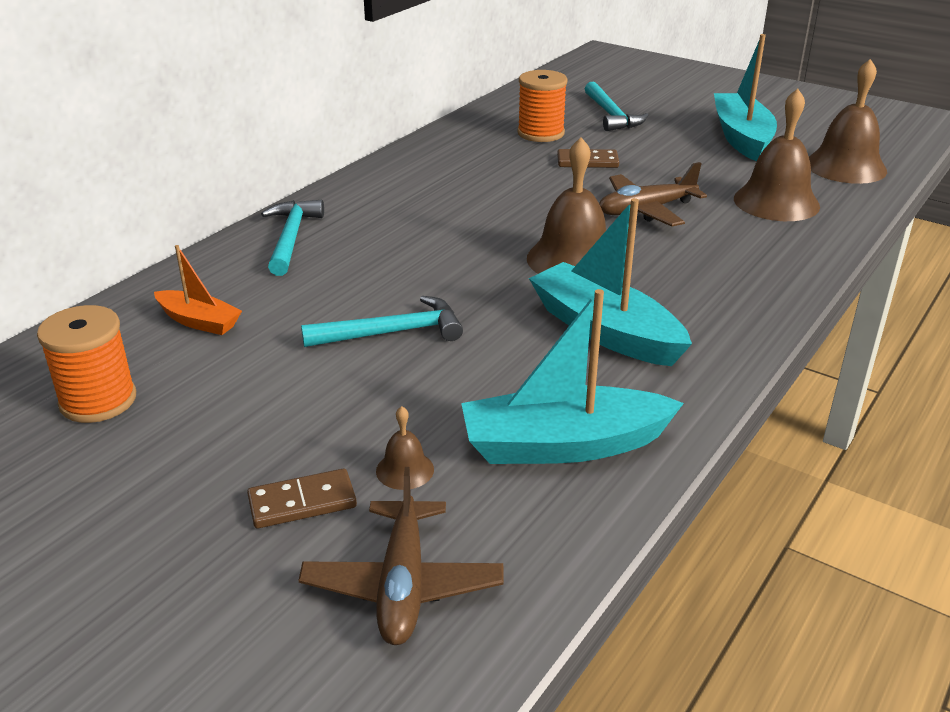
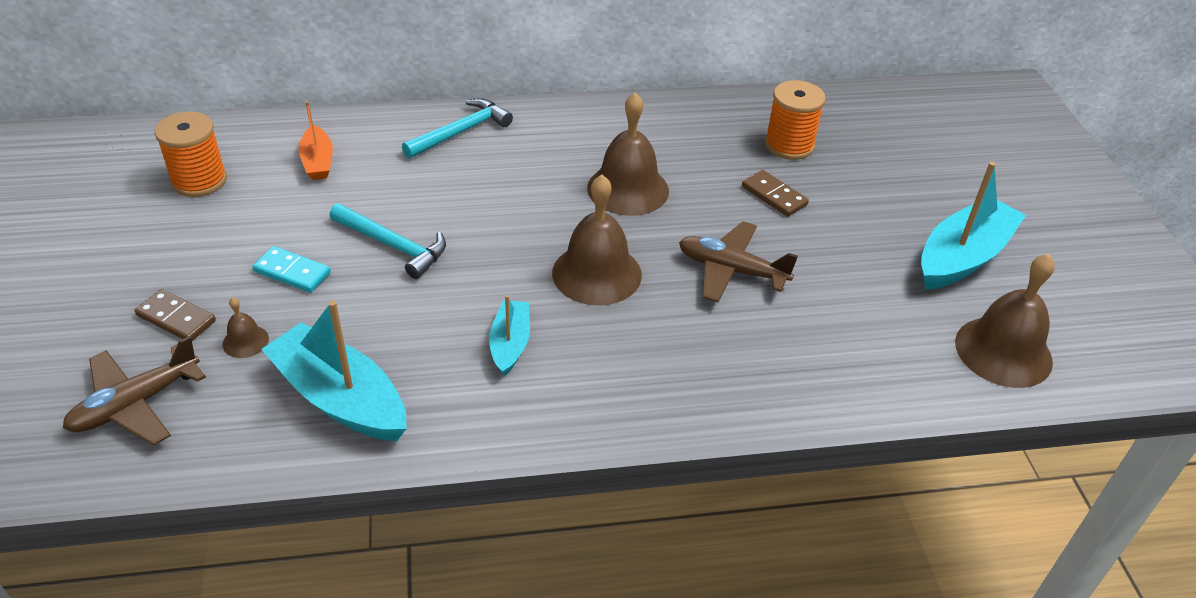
camera: 45 degrees right, 10 degrees up
(342, 401) = (292, 272): none -> turquoise domino
(605, 331) = (510, 344): turquoise boat -> turquoise boat, size x0.56
(611, 115) = (886, 162): turquoise hammer -> none
(776, 202) = (857, 338): brown bell -> brown bell (628, 189)

